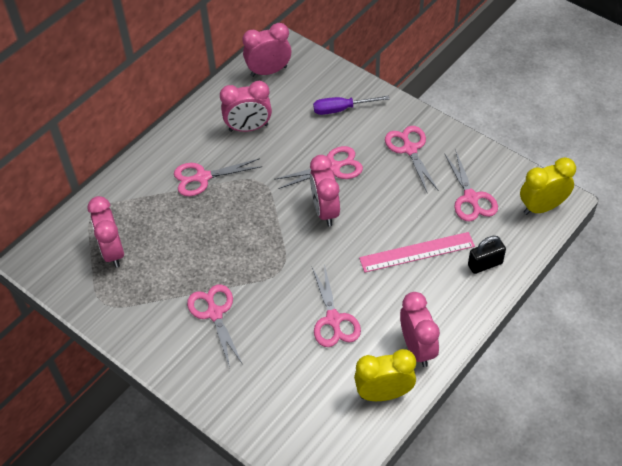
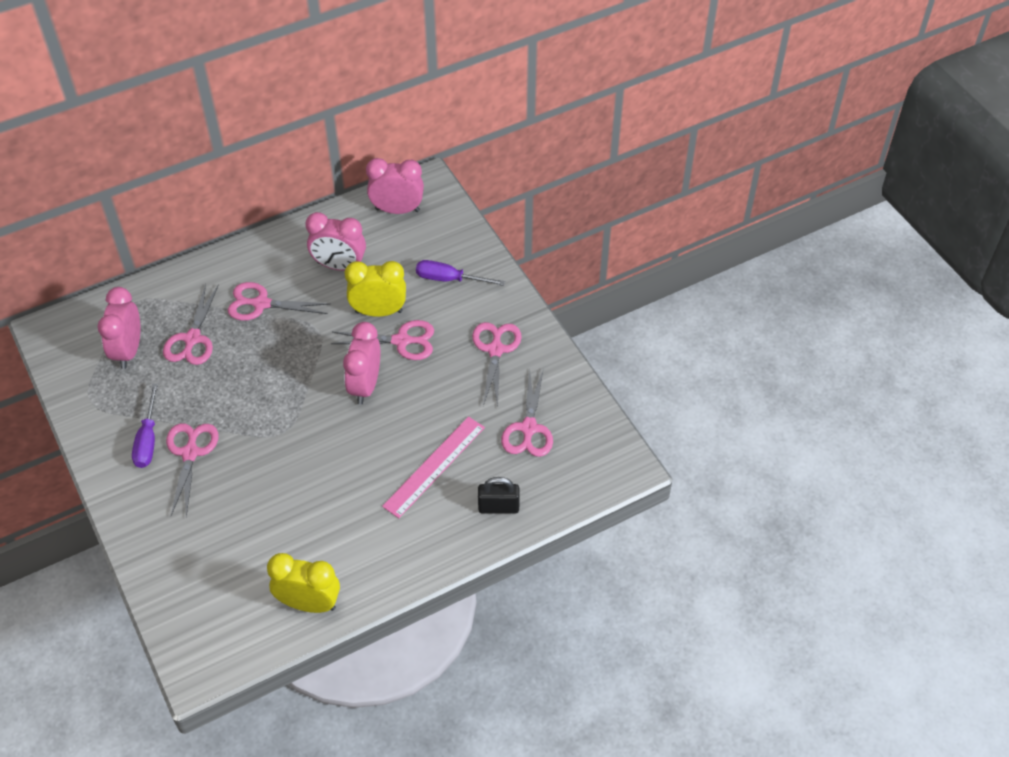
camera: 20 degrees right, 0 degrees up
(172, 315) = (148, 439): none -> purple screwdriver
(333, 319) = (304, 505): pink scissors -> pink scissors (192, 339)
(417, 252) = (434, 466): pink ruler -> pink ruler turned 60 degrees counterclockwise
(417, 348) = (372, 569): pink clock -> none
(542, 207) = (600, 467): yellow clock -> yellow clock (378, 311)

